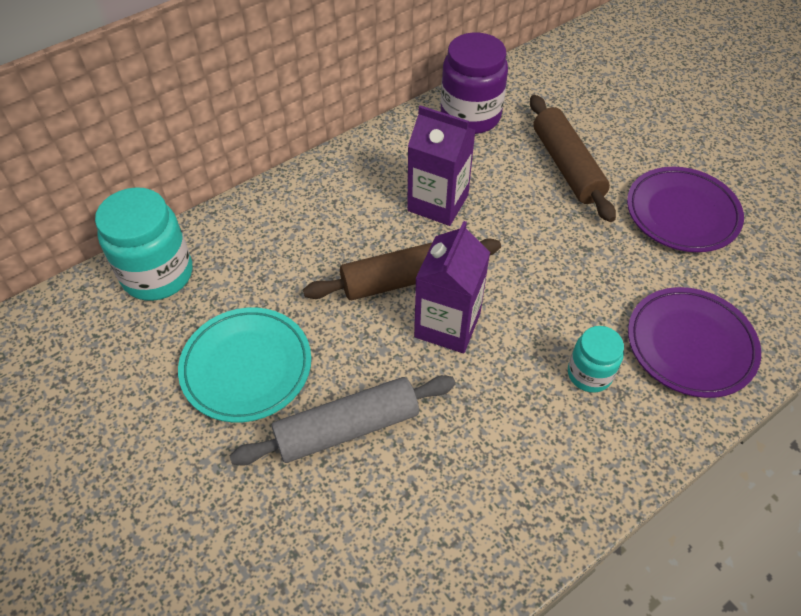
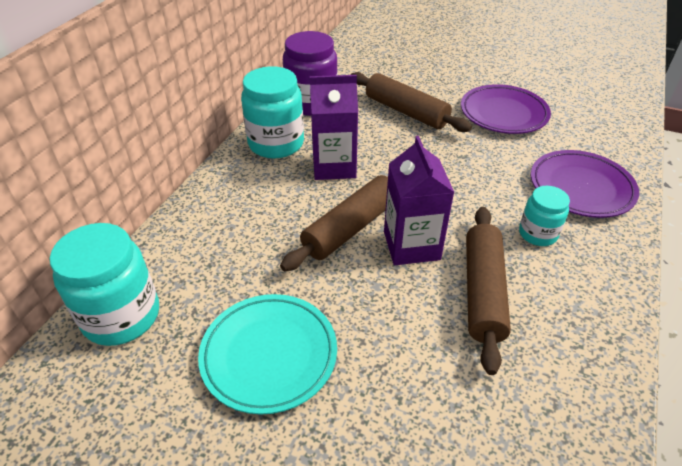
camera: 30 degrees left, 10 degrees down
(347, 428) = (397, 360): grey rolling pin -> none
(399, 152) = (276, 143): none -> turquoise jar
(478, 405) = (482, 292): none -> brown rolling pin

